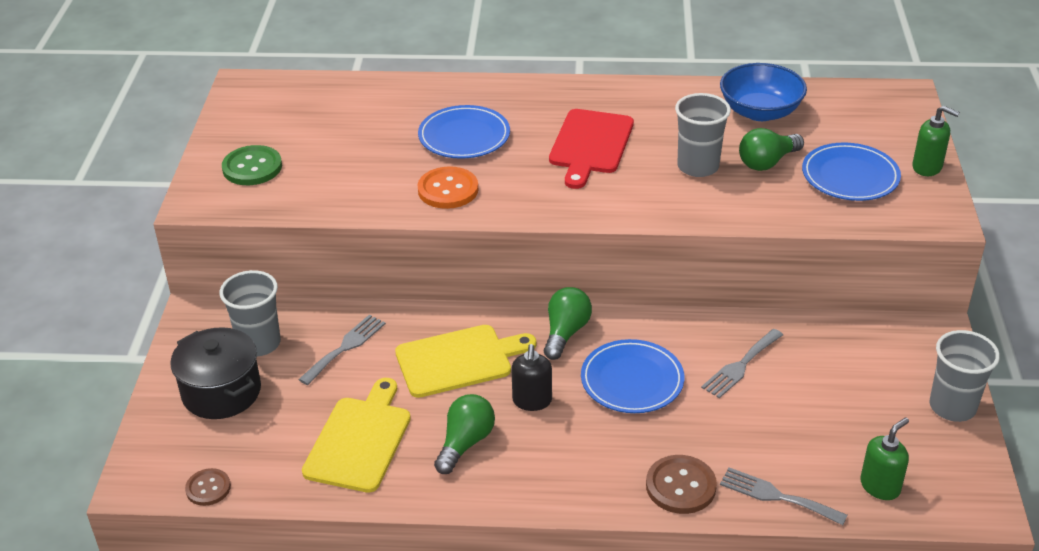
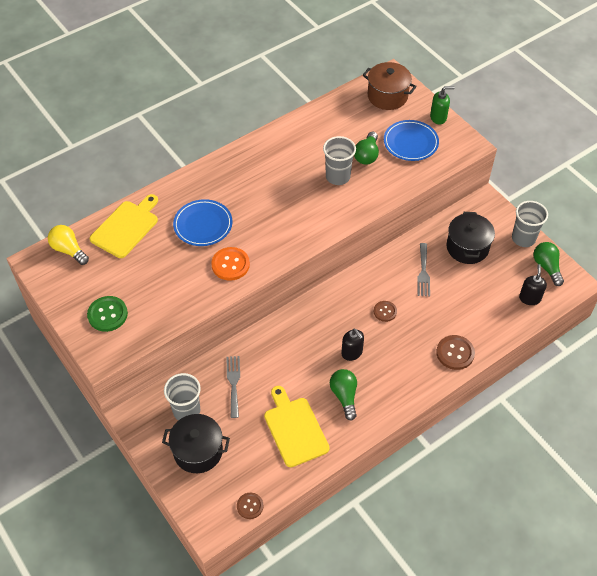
camera: 40 degrees left, 15 degrees up
(288, 90) = (69, 250): none -> yellow light bulb
(459, 360) = (296, 353): yellow cutting board -> yellow cutting board (126, 227)
(565, 332) = (330, 304): green light bulb -> green light bulb (546, 267)
(590, 145) = (273, 193): red cutting board -> none
(632, 380) = (385, 311): blue plate -> brown button
(760, 111) = (334, 124): blue bowl -> none
(776, 496) = (496, 331): grey fork -> none
(844, 371) = (467, 247): none -> black pot
(874, 114) = (387, 96): none -> brown pot
(880, 486) = (529, 298): green soap dispenser -> black soap dispenser

